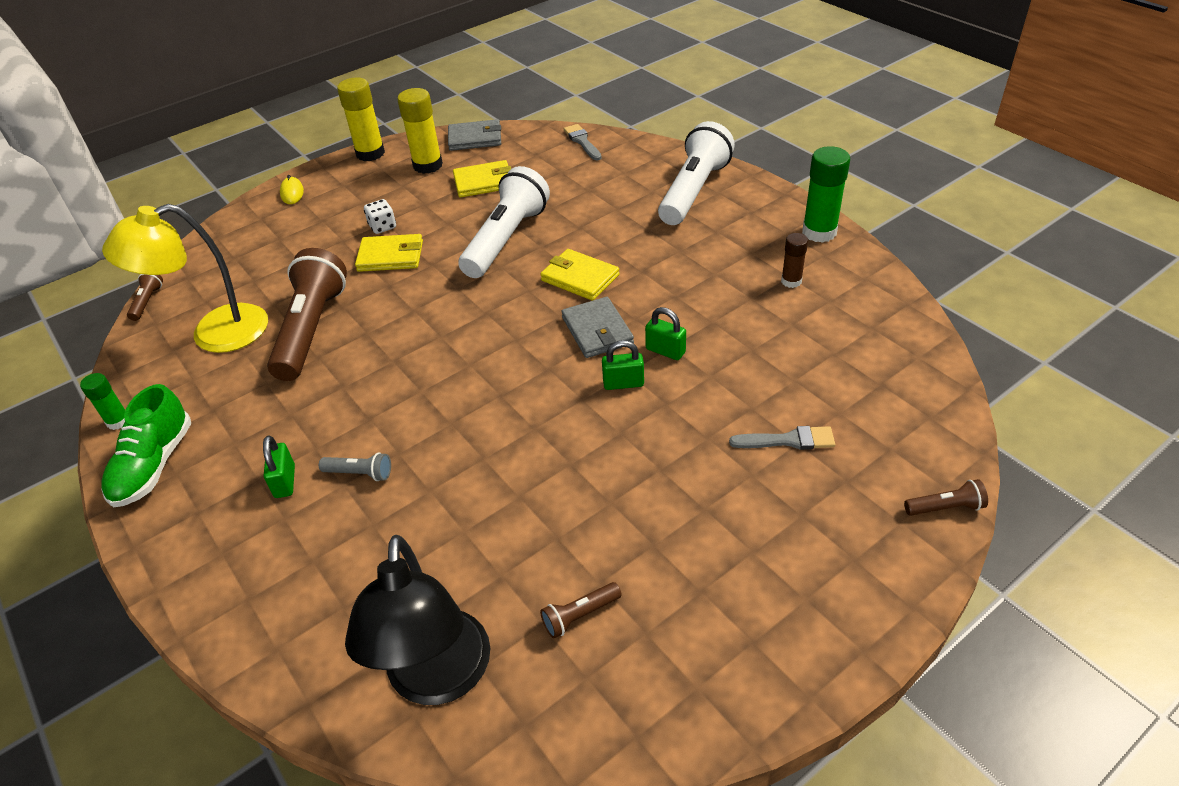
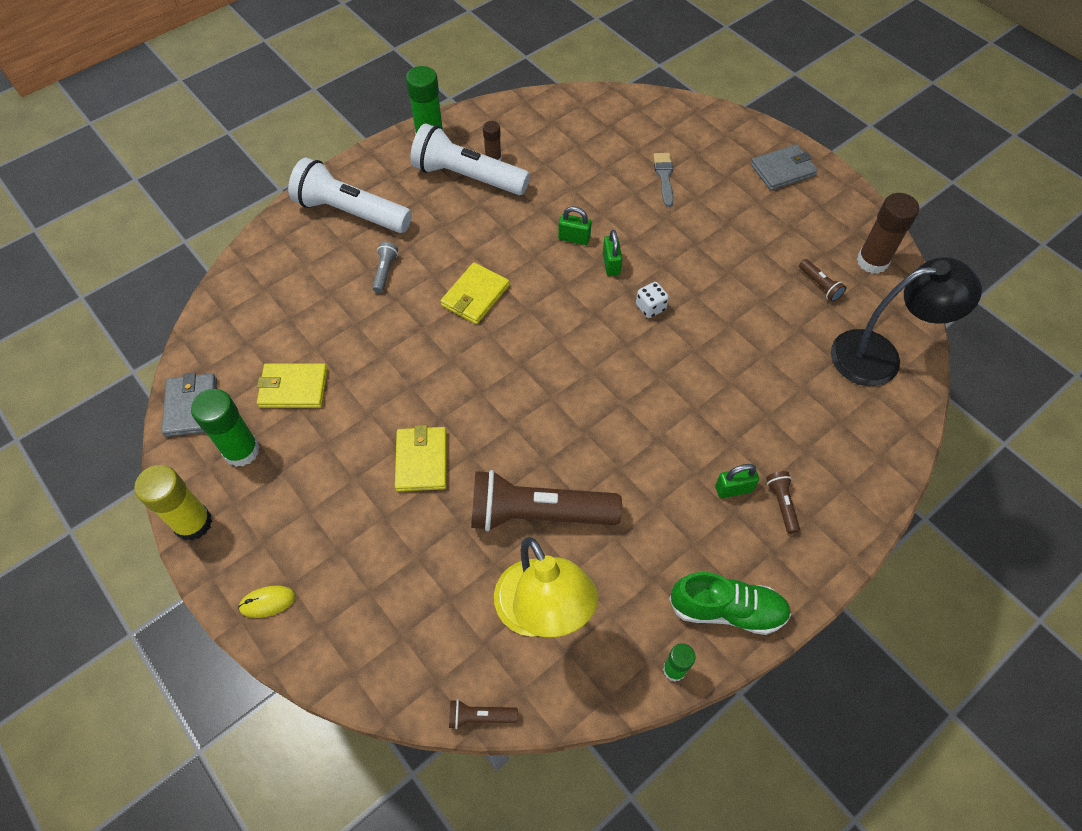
camera: 95 degrees left, 15 degrees up
(360, 473) = (719, 433): grey flashlight -> grey flashlight (385, 271)
(382, 227) = (364, 478): white dice -> white dice (650, 307)
(428, 165) = (241, 450): yellow glue stick -> green glue stick
(484, 182) = (293, 388): yellow wallet -> yellow wallet turned 75 degrees counterclockwise
(506, 239) = (406, 357): white flashlight -> white flashlight (467, 176)
(582, 141) = (232, 301): grey brush -> none
(597, 331) = (548, 282): grey wallet -> grey wallet (783, 170)
(628, 704) = (872, 261): none -> brown glue stick
(665, 351) = (574, 238): green padlock -> green padlock turned 75 degrees clockwise
(945, 508) = (713, 114): brown flashlight -> brown flashlight (782, 503)

